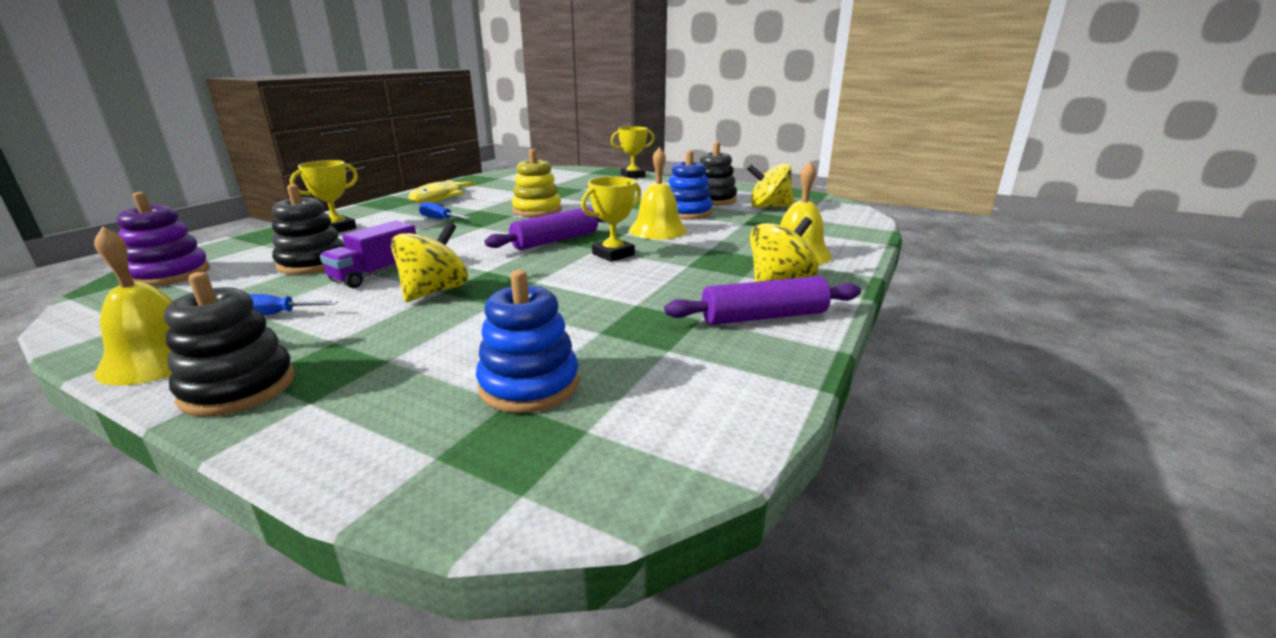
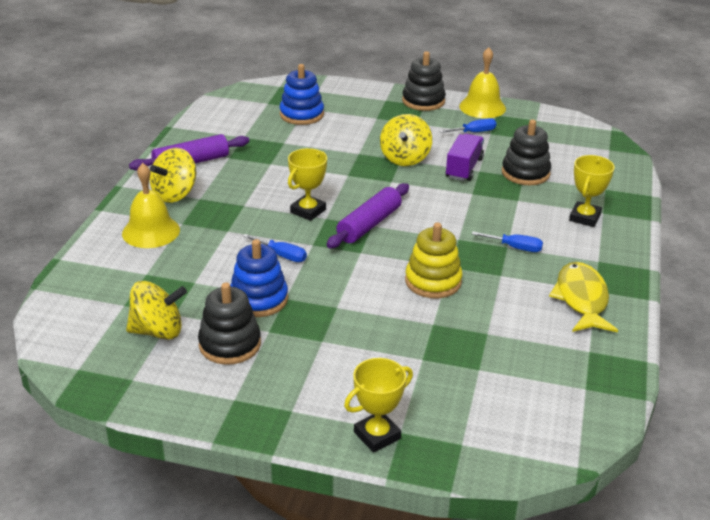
camera: 165 degrees right, 10 degrees up
(170, 274) = (599, 152): purple stacking toy -> none
(658, 230) = (282, 255): yellow bell -> blue screwdriver

